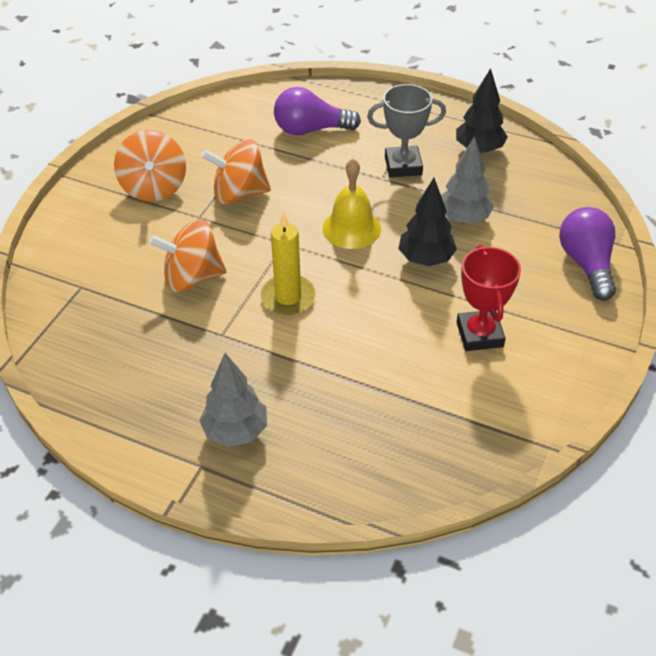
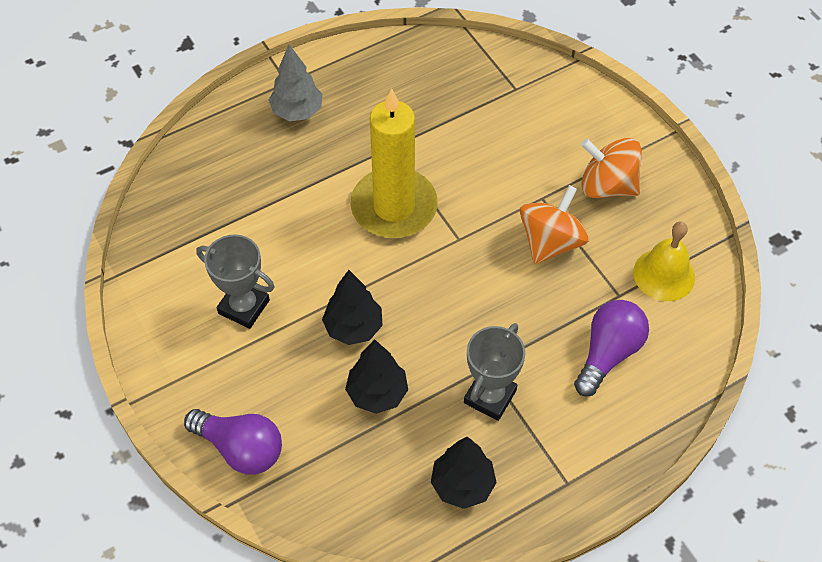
camera: 125 degrees right, 10 degrees up
(192, 277) = (468, 158): orange spinning top -> none
(288, 297) = (394, 207): yellow candle -> yellow candle, size x1.67
(351, 228) = (437, 298): yellow bell -> yellow bell (664, 274)
(463, 218) = (377, 393): grey tree -> black tree
(479, 334) = (244, 307): red trophy -> grey trophy

